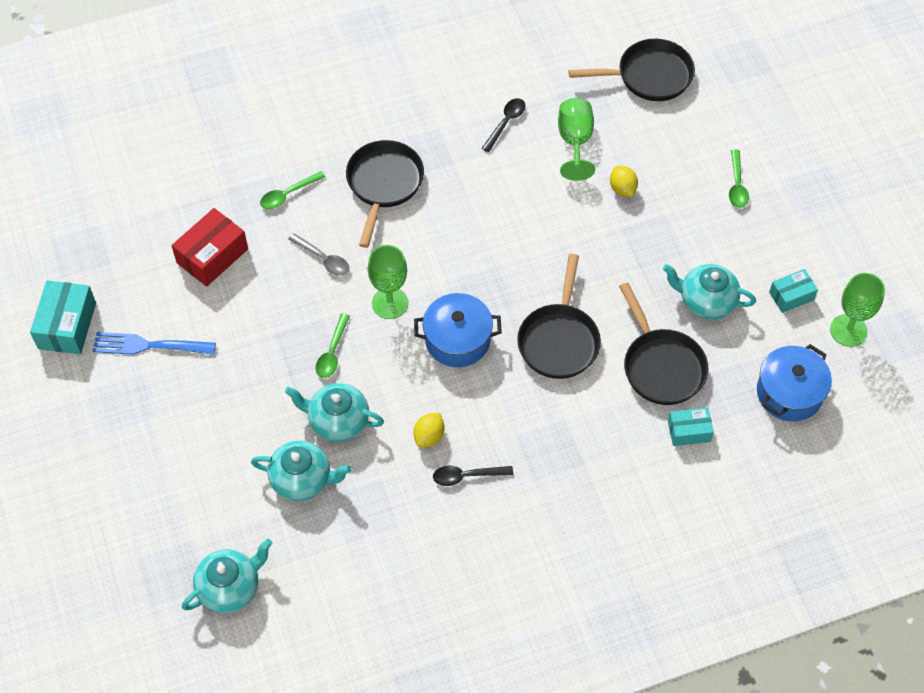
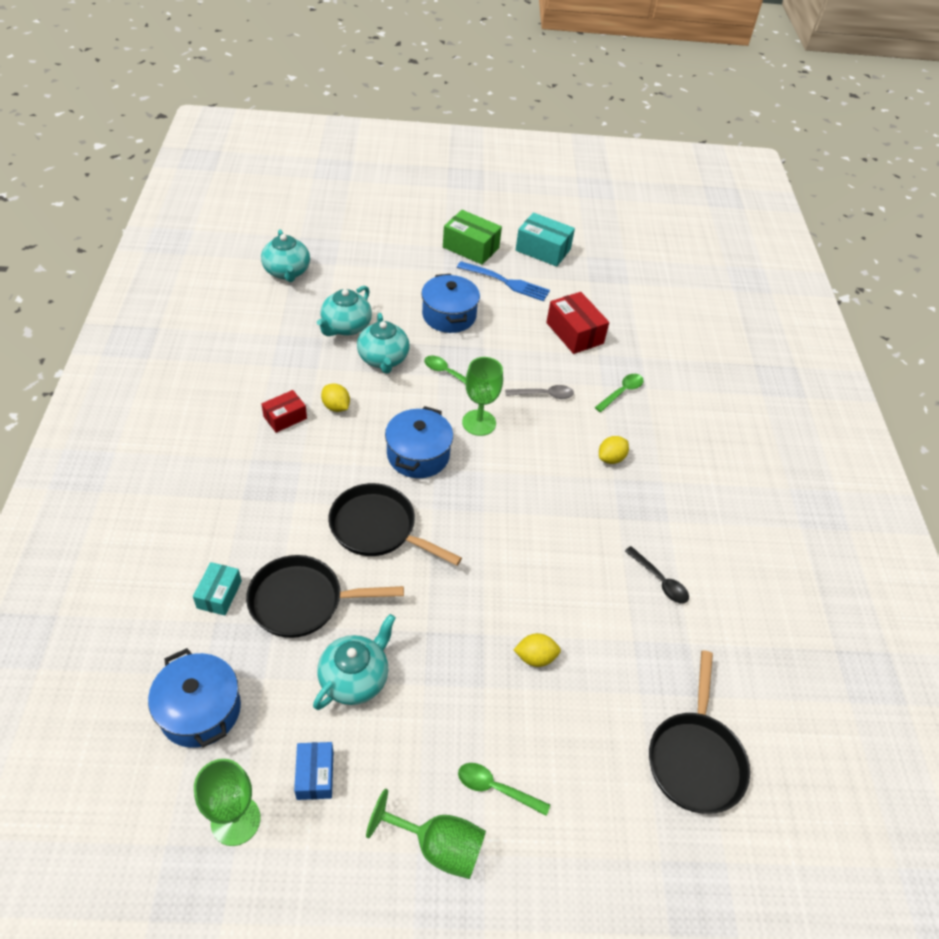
camera: 105 degrees right, 10 degrees down
(94, 403) = (471, 248): none -> green box
(149, 345) = (506, 282): blue fork -> blue fork turned 90 degrees clockwise
(236, 383) = (449, 315): none -> blue pot
(288, 194) = (621, 392): green spoon -> green spoon turned 60 degrees clockwise
(323, 259) = (544, 395): grey spoon -> grey spoon turned 150 degrees counterclockwise
(338, 421) = (383, 359): turquoise teapot -> turquoise teapot turned 135 degrees clockwise
(384, 184) = (611, 458): black pan -> yellow lemon
(467, 476) = (285, 417): black spoon -> red box
(575, 141) = (615, 636): green goblet -> green goblet (438, 846)
(791, 296) = (315, 775): turquoise box -> blue box

